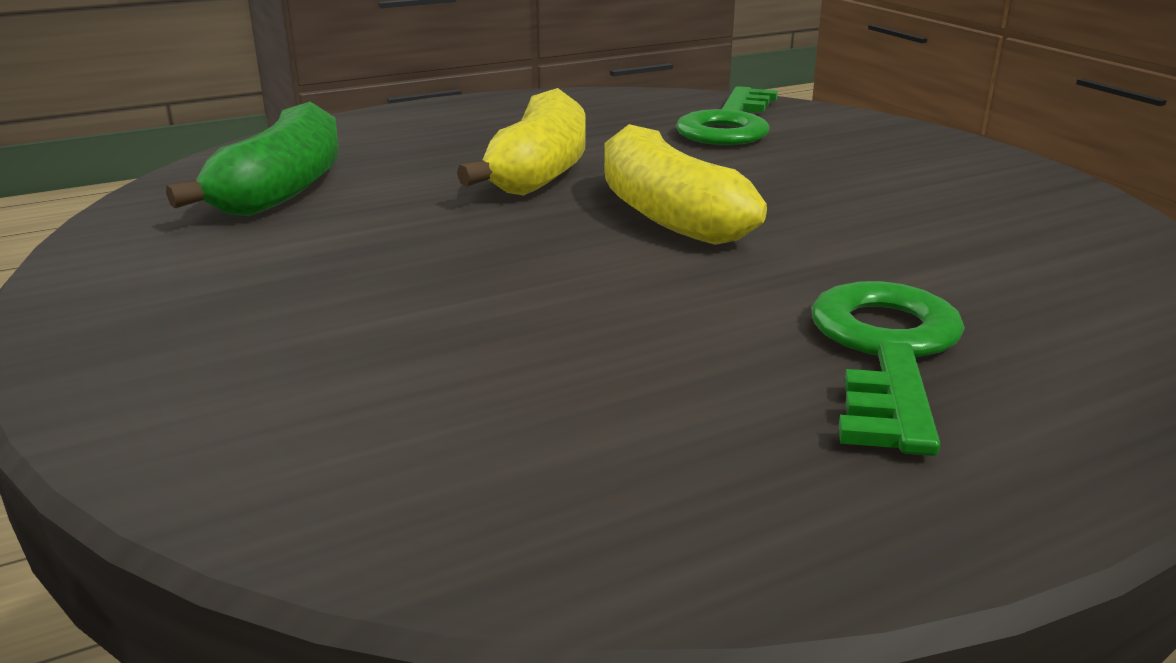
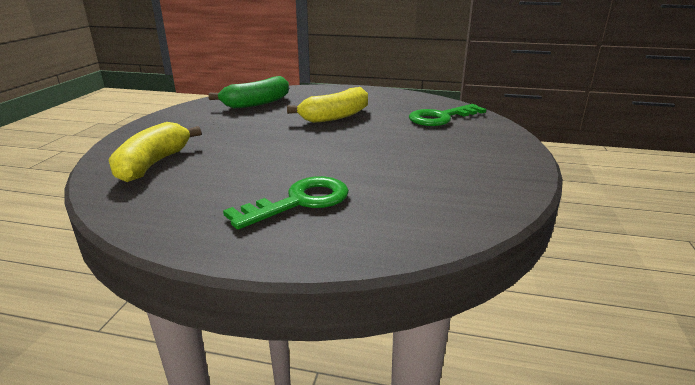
camera: 40 degrees right, 0 degrees up
(667, 214) = (341, 140): yellow banana -> yellow banana (153, 164)

